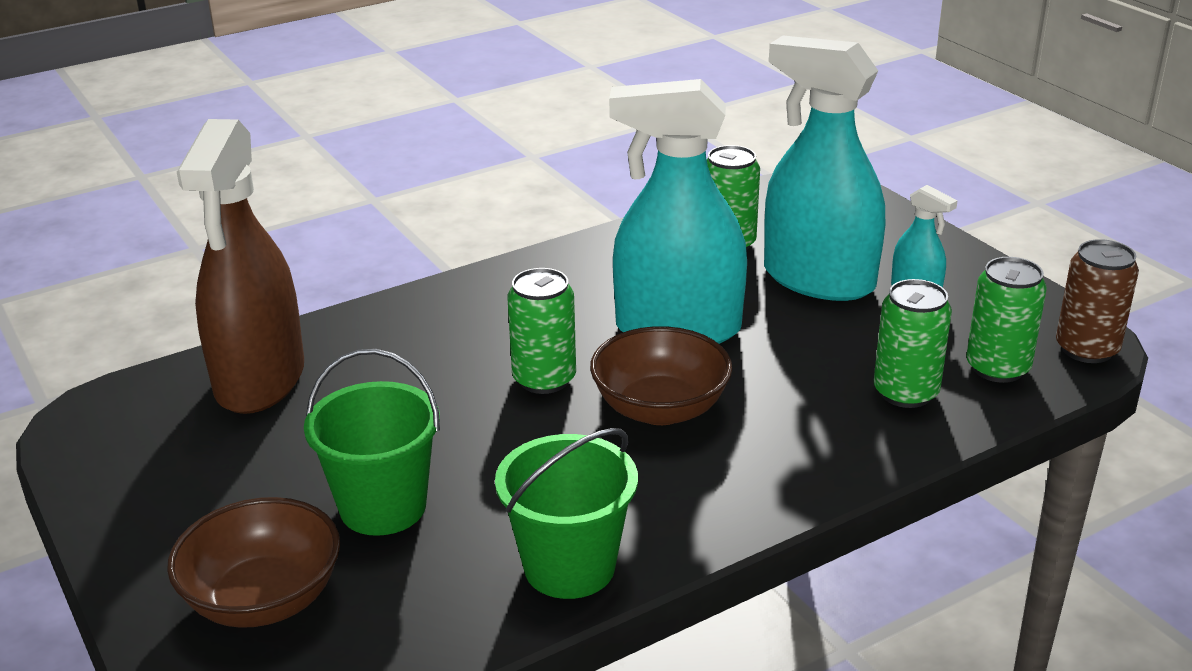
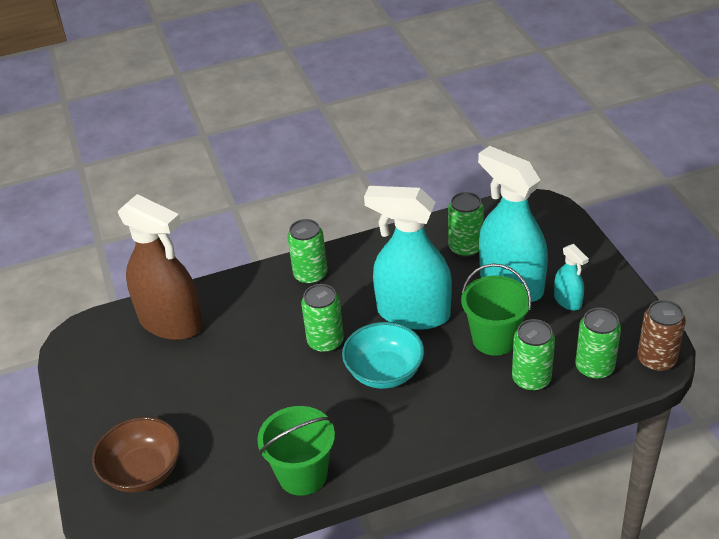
camera: 15 degrees right, 10 degrees up
(260, 380) = (171, 322): brown spray bottle -> brown spray bottle turned 75 degrees counterclockwise
(383, 507) = (216, 420): green bucket -> green bucket (494, 339)
(487, 297) = (310, 275): none -> green can
(660, 408) = (384, 372): brown bowl -> turquoise bowl

